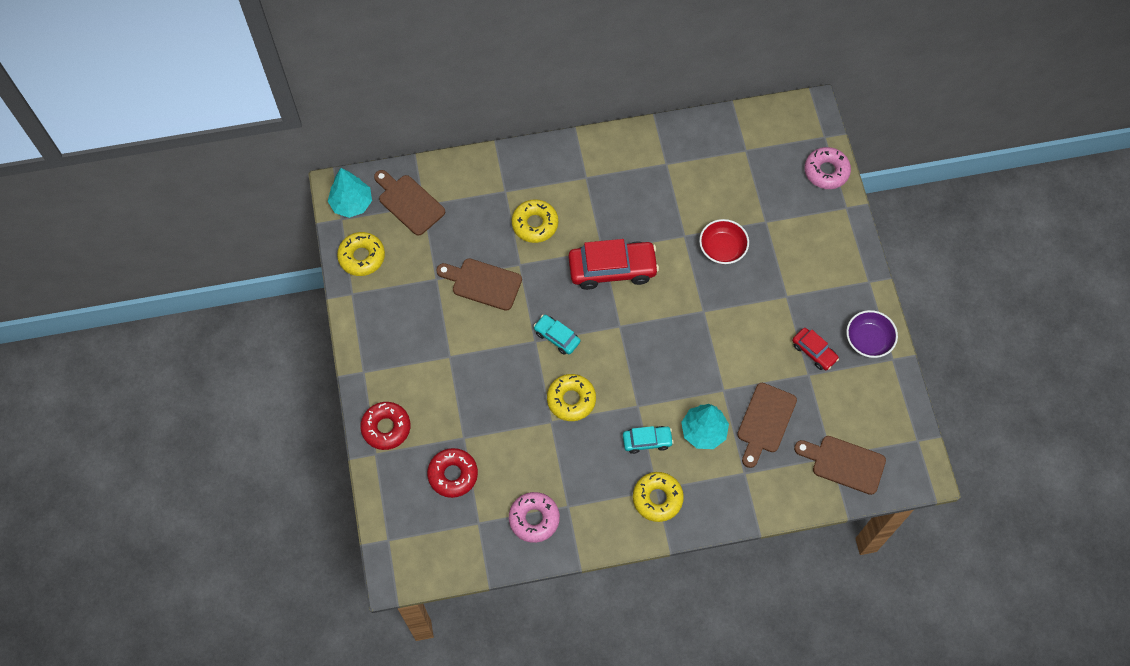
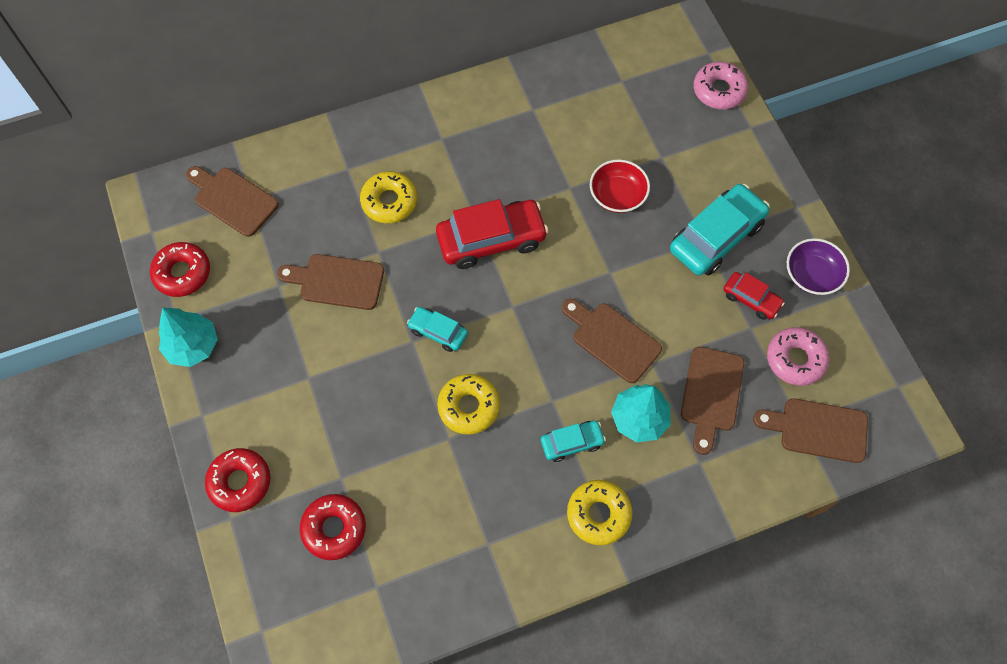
camera: 10 degrees left, 0 degrees up
(351, 203) = (162, 211): turquoise tree -> turquoise tree (193, 346)
(362, 257) = (182, 273): yellow donut -> red donut
(534, 519) = (447, 568): pink donut -> pink donut (795, 359)
(694, 366) = (612, 340): none -> brown cutting board
(796, 296) = (716, 237): none -> turquoise car

